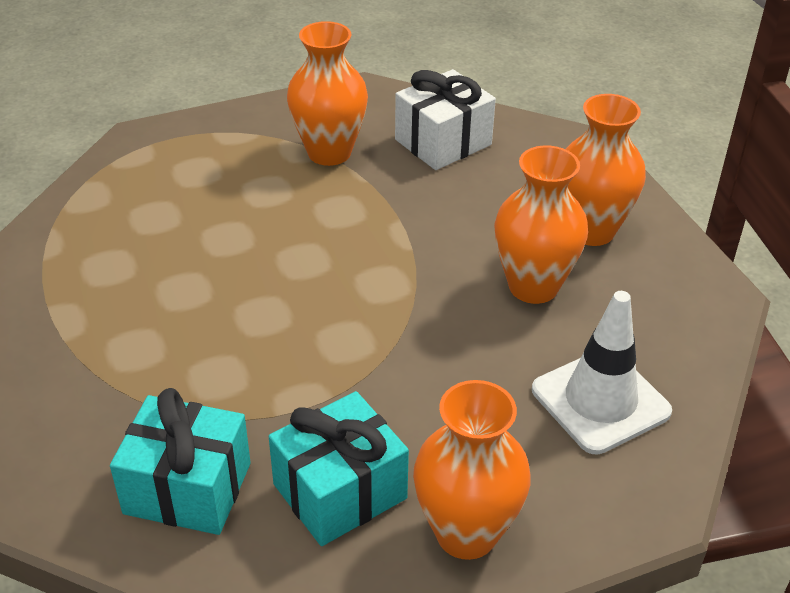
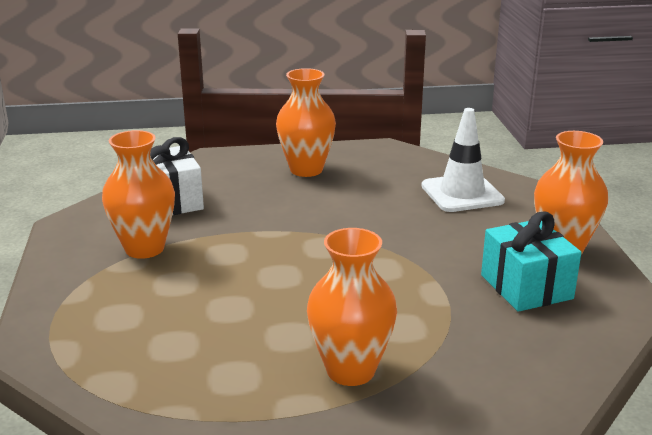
camera: 75 degrees left, 15 degrees down
(187, 488) = (518, 349): turquoise gift -> none
(533, 286) = (352, 196): orange vase -> orange vase (350, 370)

